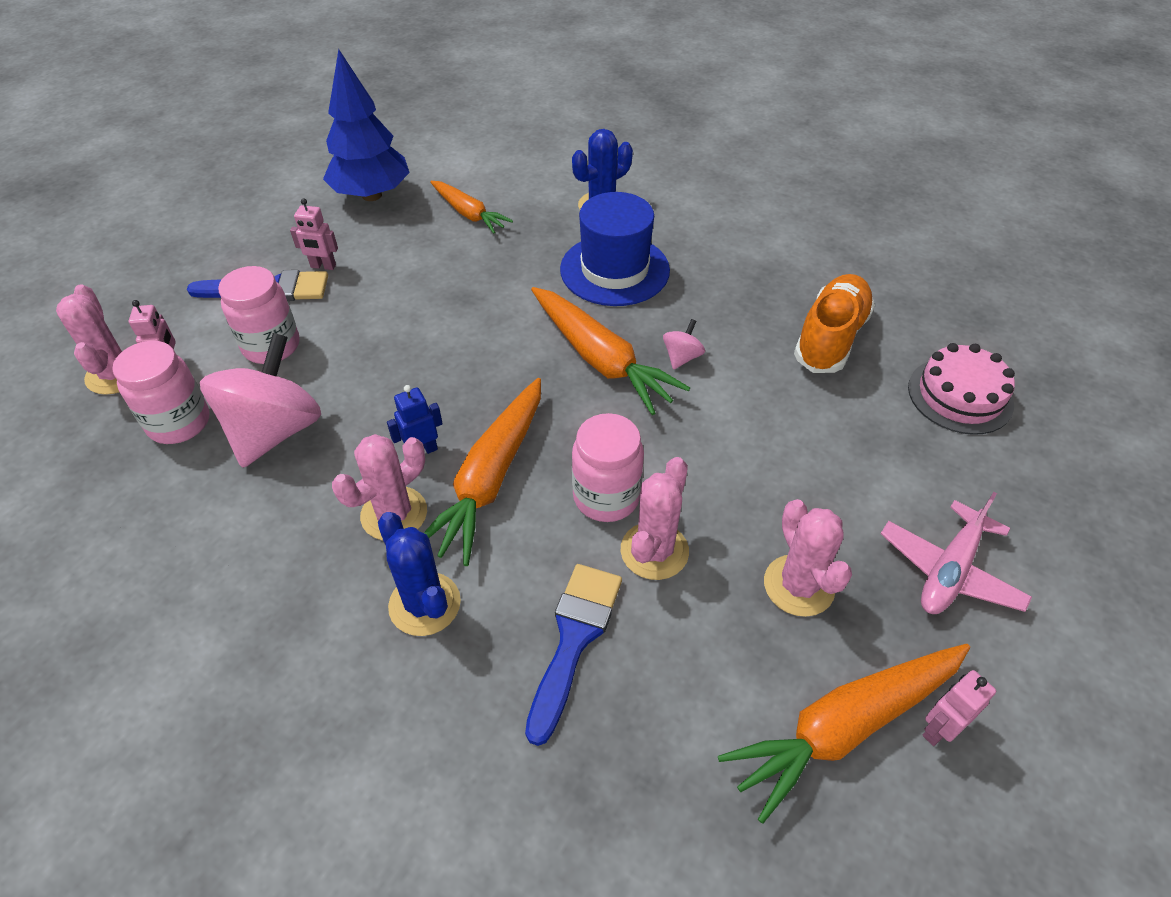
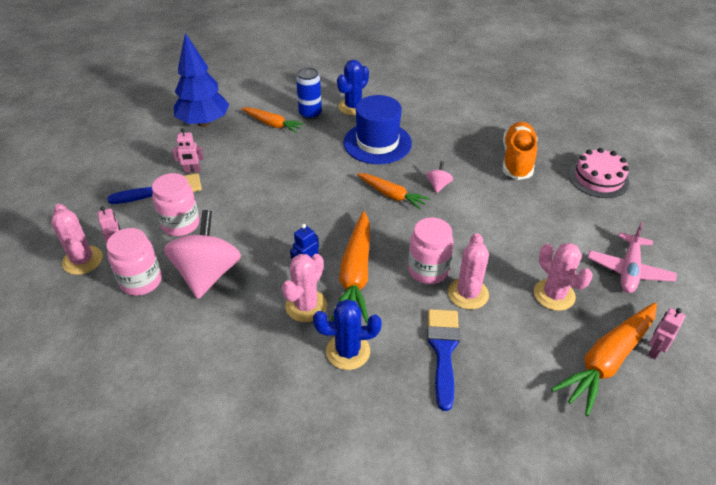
camera: 15 degrees left, 5 degrees down
(424, 604) = (348, 351): blue cactus -> blue cactus turned 45 degrees counterclockwise
(531, 207) = (310, 114): none -> blue can
(601, 359) = (391, 195): orange carrot -> orange carrot, size x0.62

